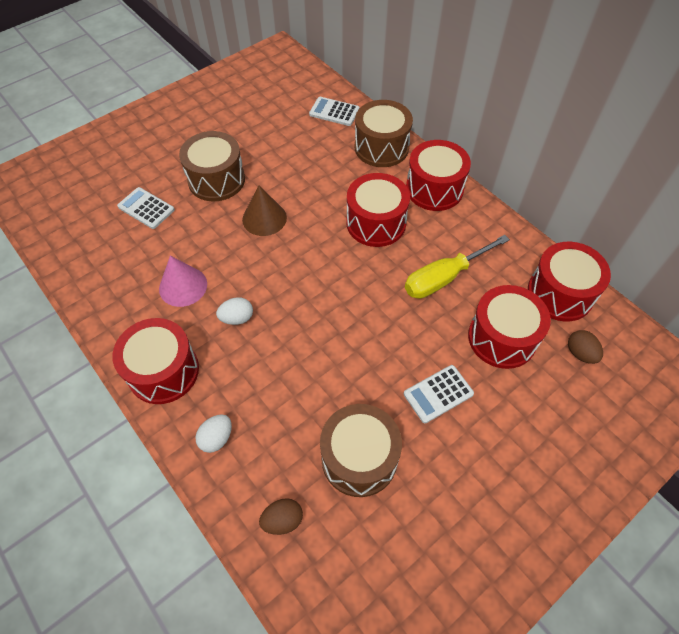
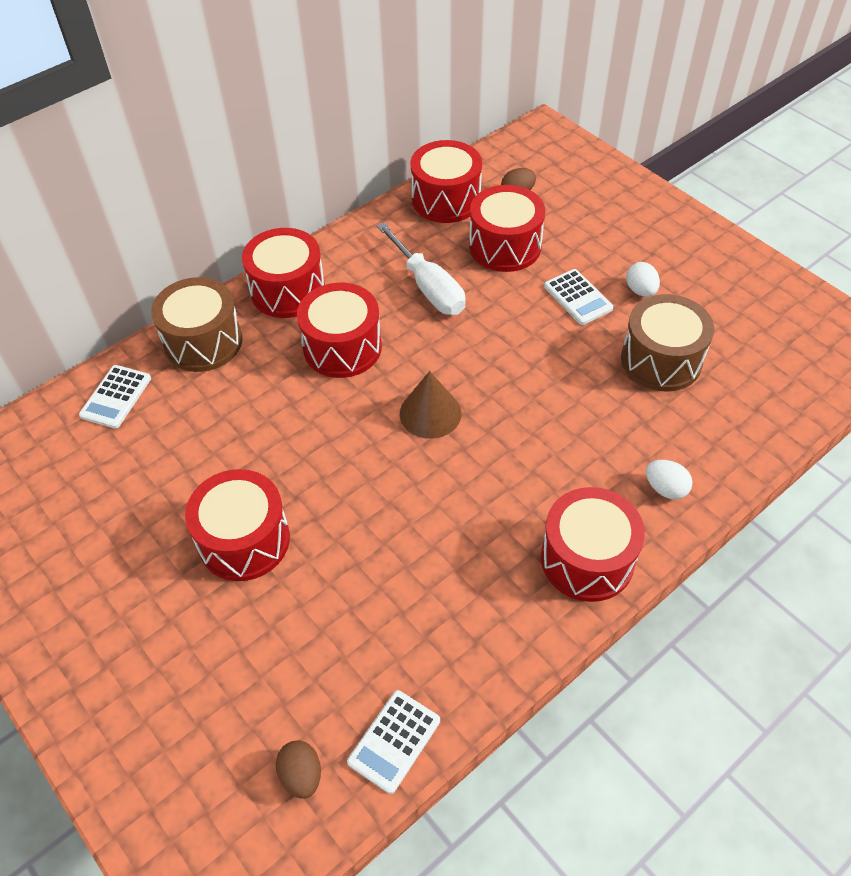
camera: 90 degrees left, 5 degrees down
(146, 208) = (298, 634): white calculator -> white calculator (394, 741)
(183, 286) = (451, 557): pink cone -> none
(216, 180) = (244, 540): brown drum -> red drum
(237, 318) = (499, 485): white egg -> white egg (640, 290)
(264, 218) = (328, 470): brown cone -> brown cone (430, 413)
(283, 520) = (740, 420): brown egg -> brown egg (301, 775)
(444, 277) = (428, 287): yellow screwdriver -> white screwdriver

